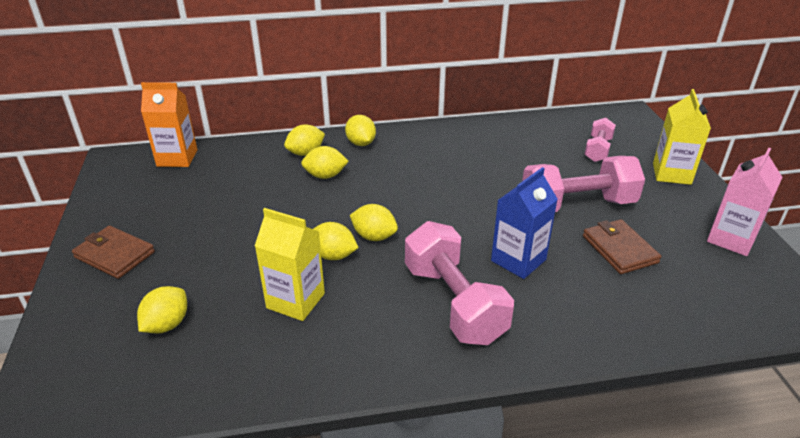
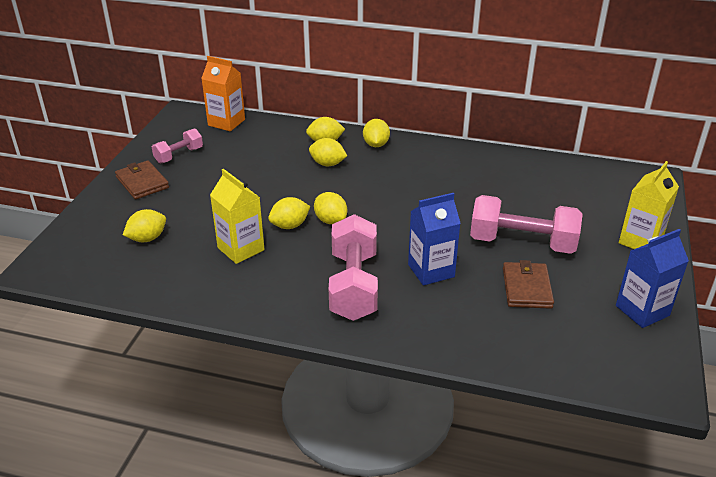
camera: 25 degrees right, 0 degrees up
(333, 255) = (290, 225): yellow lemon -> yellow lemon turned 75 degrees counterclockwise
(598, 150) = (586, 202): pink dumbbell -> pink dumbbell (179, 155)
(731, 239) = (642, 310): pink carton -> blue carton

